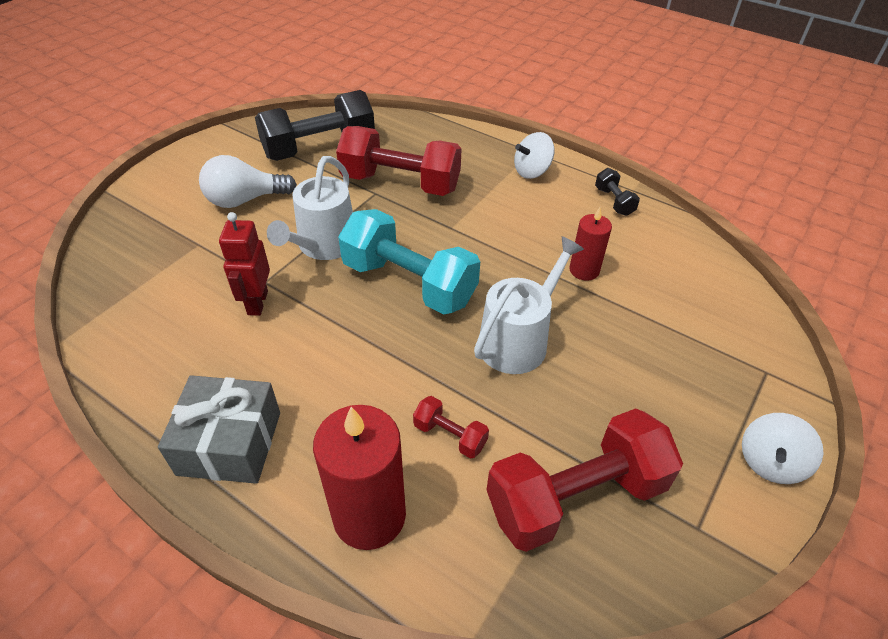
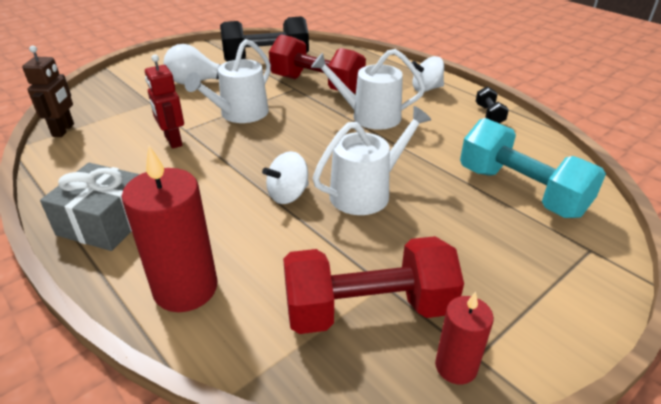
camera: 15 degrees right, 10 degrees down
(101, 309) = (63, 130): none -> brown robot
(257, 303) = (173, 141): red robot -> red robot turned 45 degrees counterclockwise
(409, 283) = (294, 144): turquoise dumbbell -> turquoise dumbbell (521, 191)
(450, 435) = (278, 246): red dumbbell -> none
(482, 225) = (369, 116): none -> white watering can
(584, 270) = (444, 155): red candle -> red candle (456, 366)
(770, 462) = (569, 318): white spinning top -> white spinning top (288, 195)

